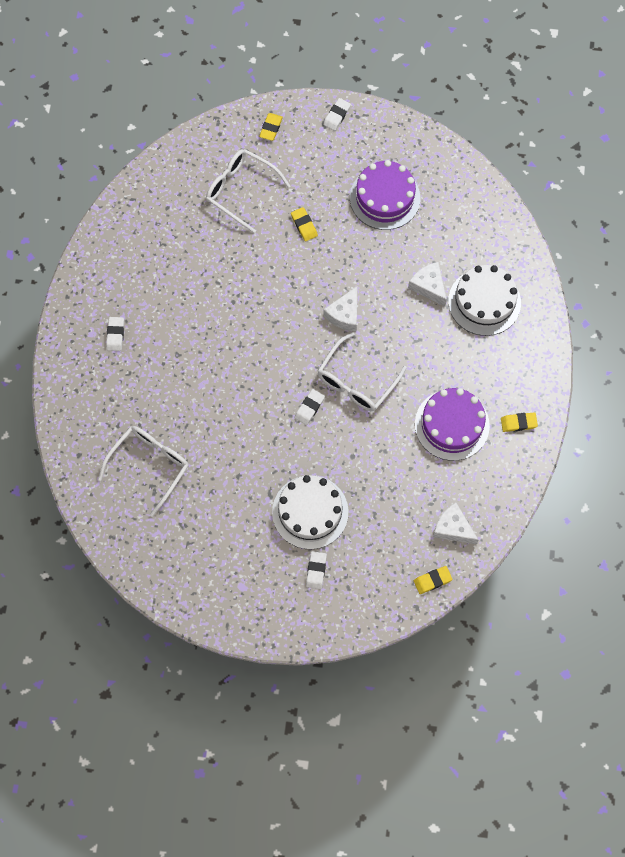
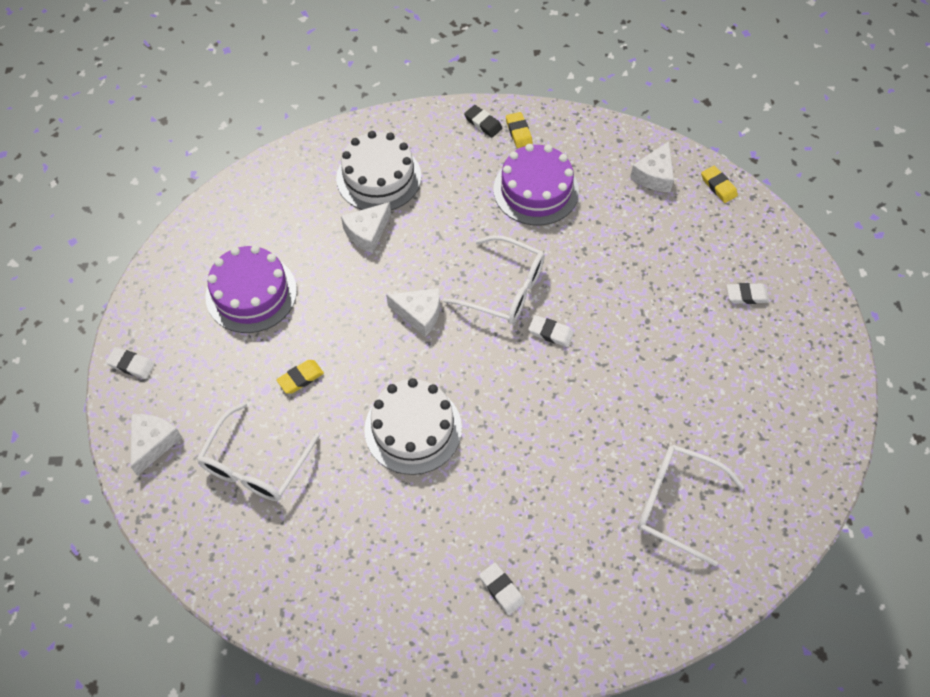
camera: 100 degrees left, 10 degrees down
(115, 335) = (501, 589): white eraser -> white eraser turned 60 degrees clockwise
(271, 128) = (153, 443): yellow eraser -> white cheese
(310, 512) = (679, 312): white cake -> white cake (413, 429)
(532, 395) = (483, 123): none -> black eraser

